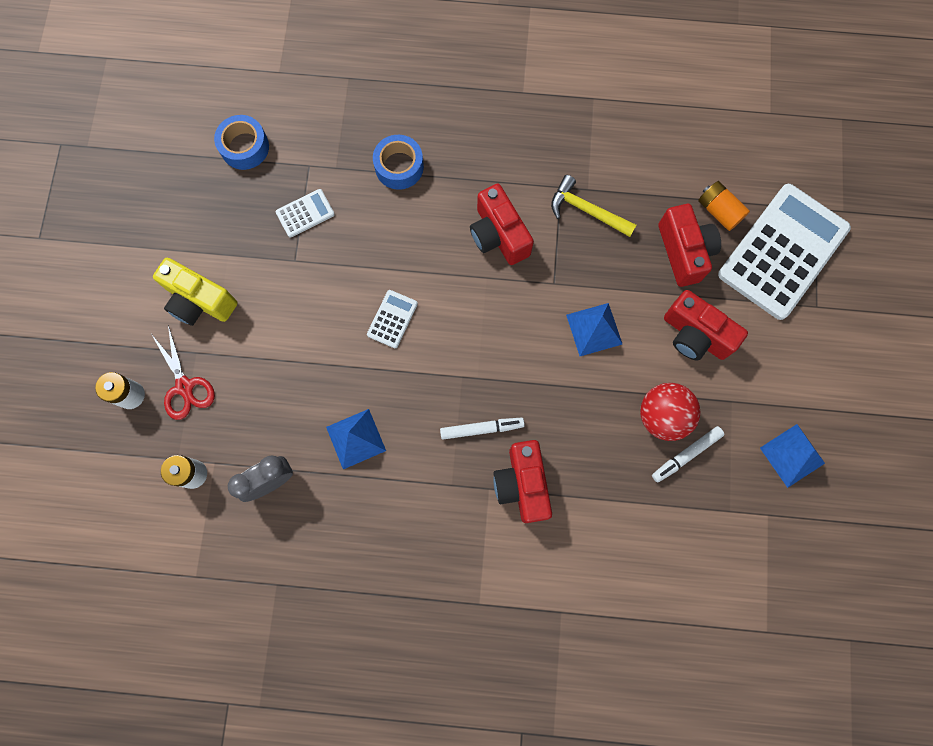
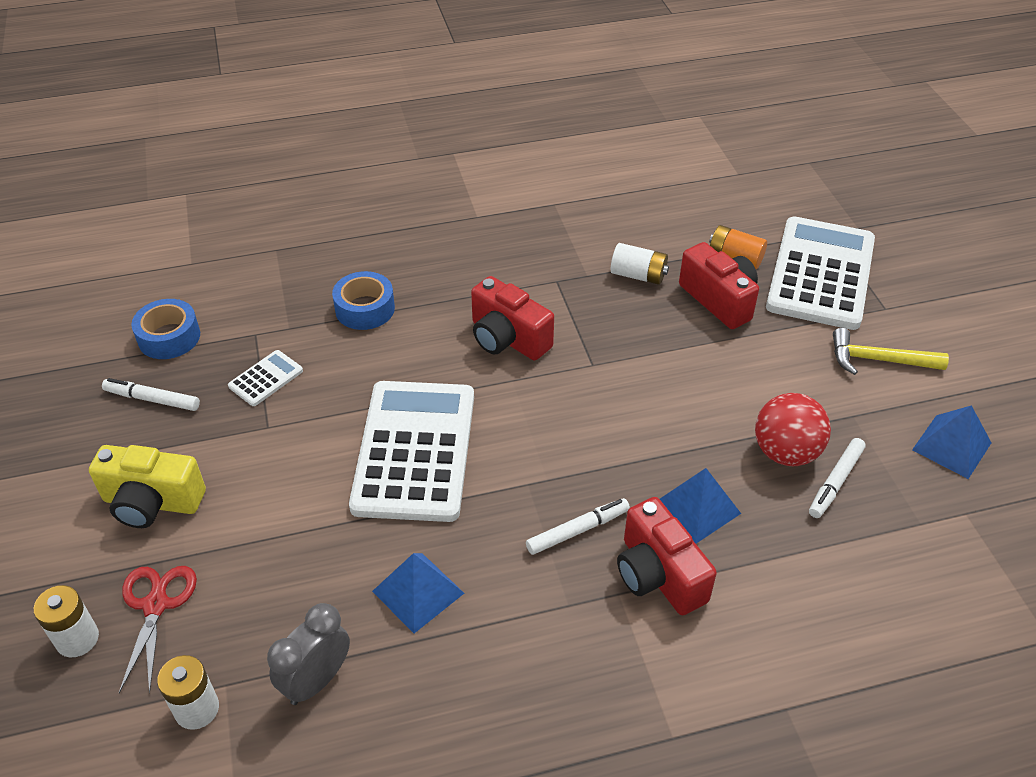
camera: 20 degrees left, 30 degrees down
(185, 387) = (156, 605): red scissors -> red scissors turned 135 degrees counterclockwise
(219, 206) = (152, 399): none -> white marker
(392, 319) = (415, 451): white calculator -> white calculator, size x2.41
(586, 210) = (595, 293): yellow hammer -> yellow hammer (878, 360)
(594, 329) = (661, 393): blue pyramid -> blue pyramid (697, 508)
(629, 203) = (638, 275): none -> white battery
(695, 335) = (775, 367): red camera -> none

